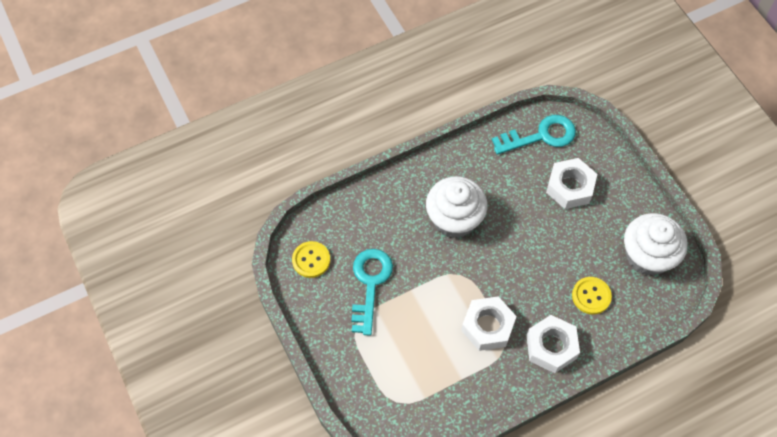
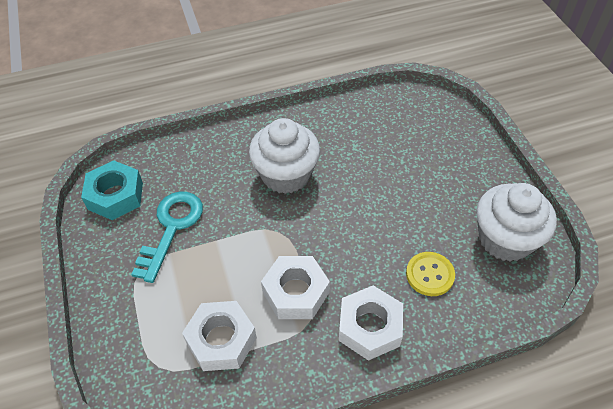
camera: 10 degrees right, 10 degrees down
(311, 260) = (115, 196): yellow button -> turquoise nut
(540, 136) = (398, 108): turquoise key -> none
(570, 187) = (422, 159): white nut -> white nut (221, 340)

